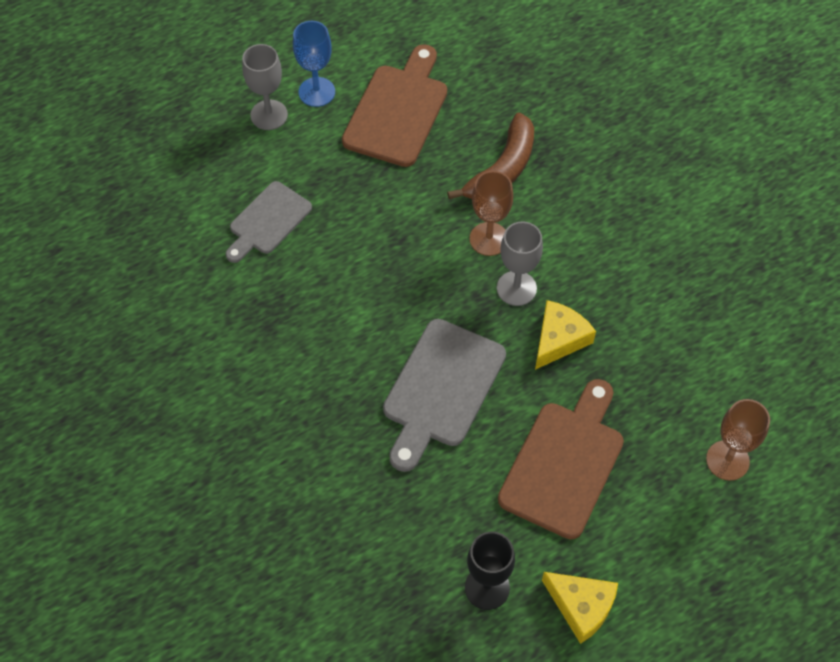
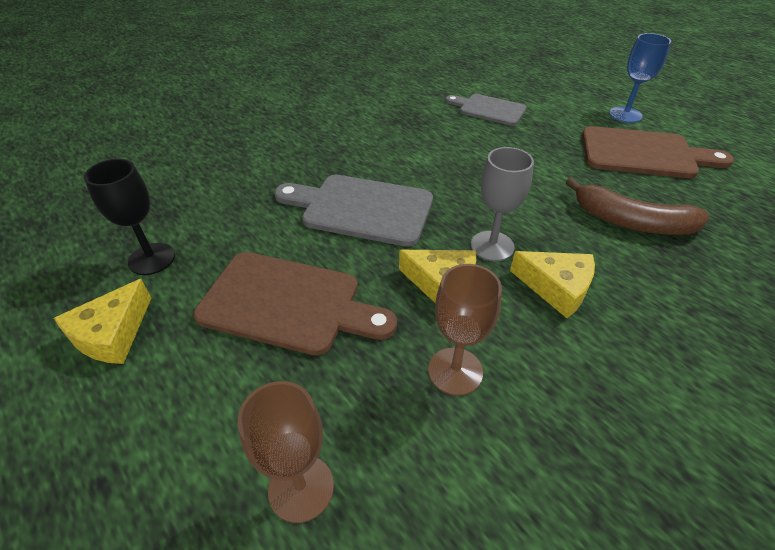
camera: 80 degrees right, 15 degrees down
(269, 115) = (585, 99): grey goblet -> none
(489, 239) = (540, 221): brown goblet -> brown goblet (455, 371)
(574, 256) = (556, 288): none -> yellow cheese

